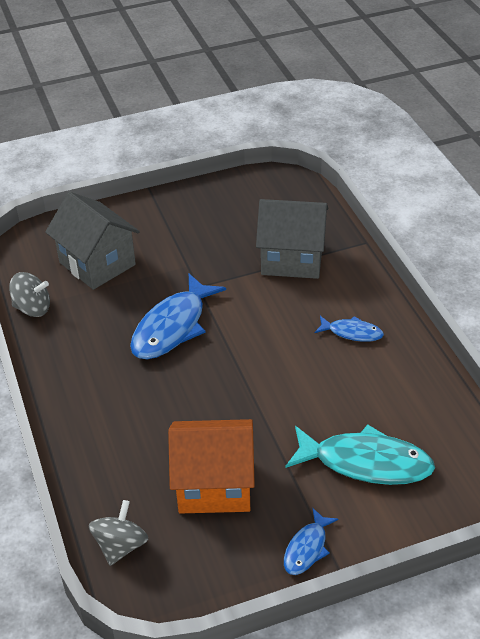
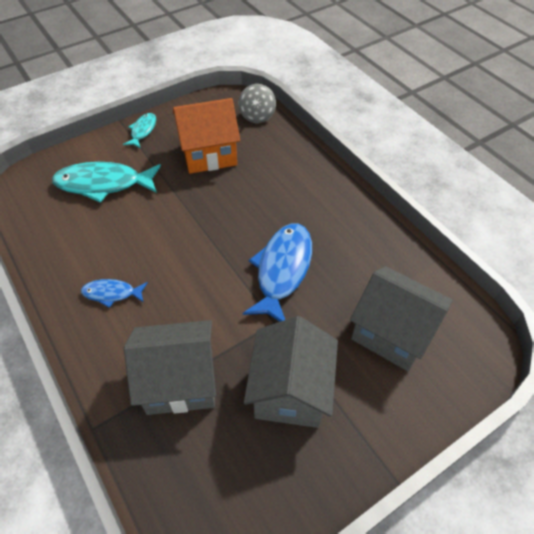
camera: 165 degrees right, 10 degrees up
(32, 308) = (421, 267): grey spinning top -> none
(202, 241) = (290, 390): none -> grey house
(307, 548) = (143, 131): blue fish -> turquoise fish

